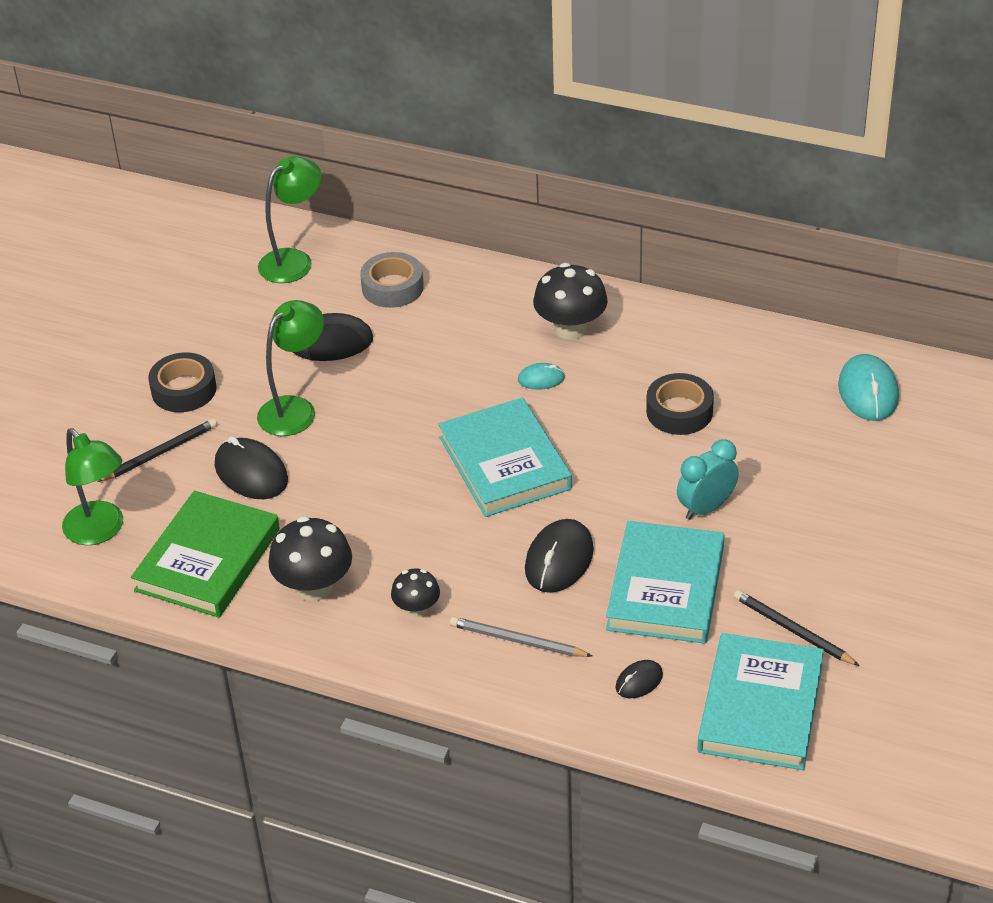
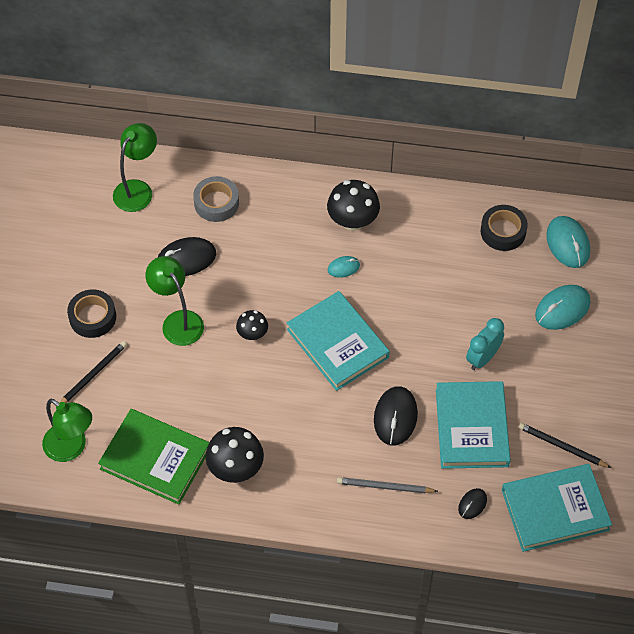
camera: 15 degrees left, 15 degrees up
(208, 560) = (155, 459): green book -> green book turned 75 degrees counterclockwise
(251, 473) = (163, 381): black mouse -> none
(295, 409) = (178, 321): green lamp -> green lamp turned 60 degrees counterclockwise
(417, 609) = (310, 473): black mushroom -> black mushroom (252, 334)
(679, 411) = (445, 280): black tape -> black tape (503, 231)
(760, 707) = (555, 510): turquoise book -> turquoise book turned 75 degrees clockwise
(839, 466) = (562, 309): none -> turquoise mouse

